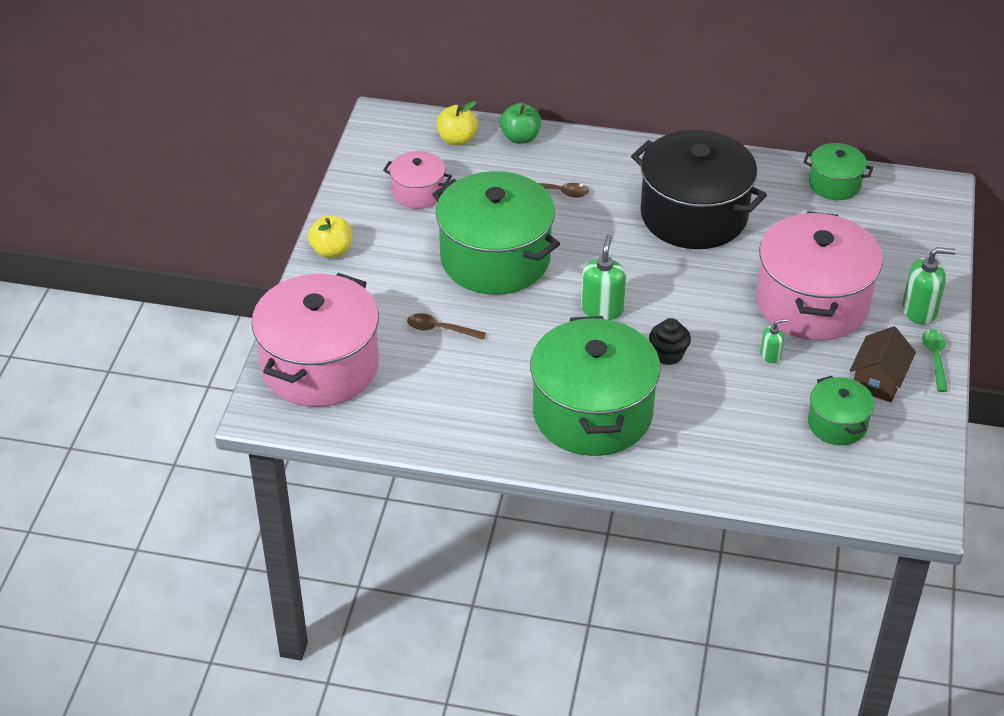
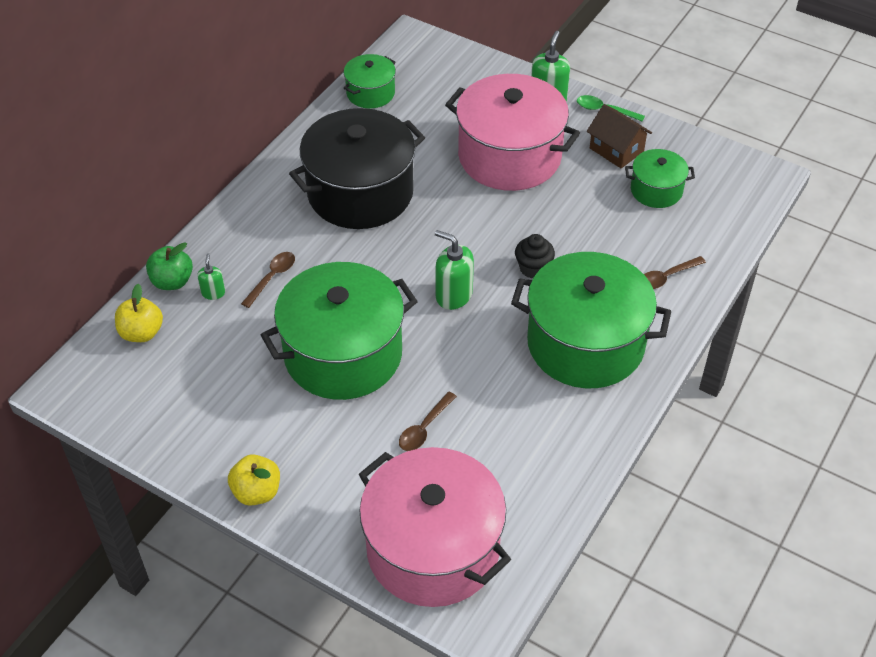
camera: 70 degrees left, 5 degrees up
(418, 192) = (206, 389): pink pot -> none
(715, 456) = (667, 277): none -> brown spoon
(770, 355) = (561, 203): green soap dispenser -> green soap dispenser (213, 293)

